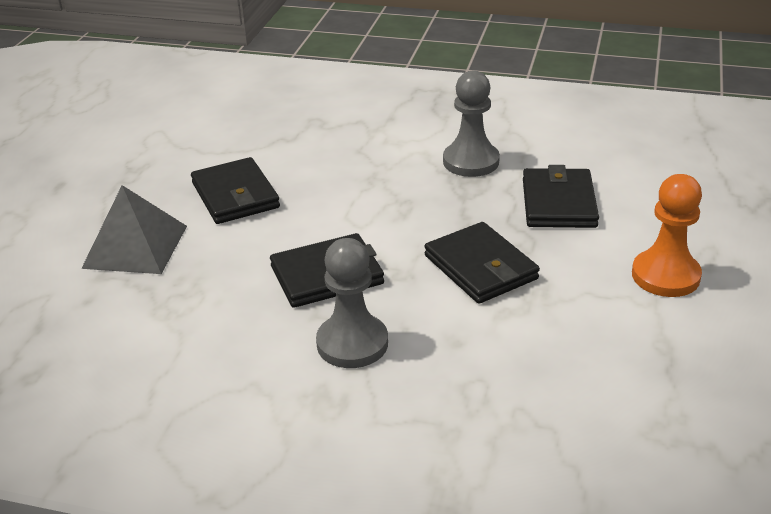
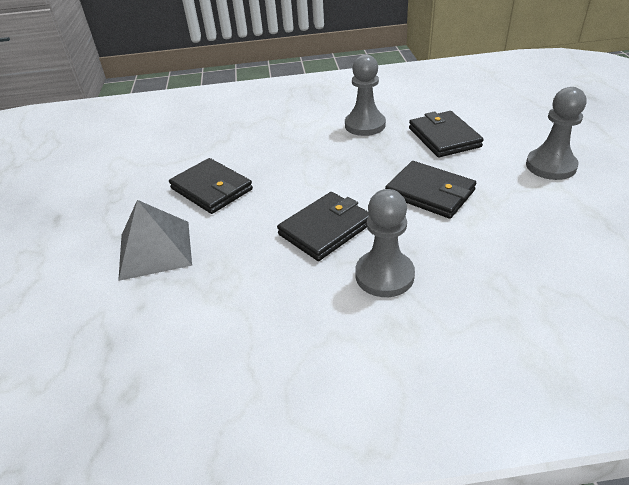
camera: 20 degrees left, 5 degrees up
(665, 276) = (550, 166): orange pawn -> grey pawn

